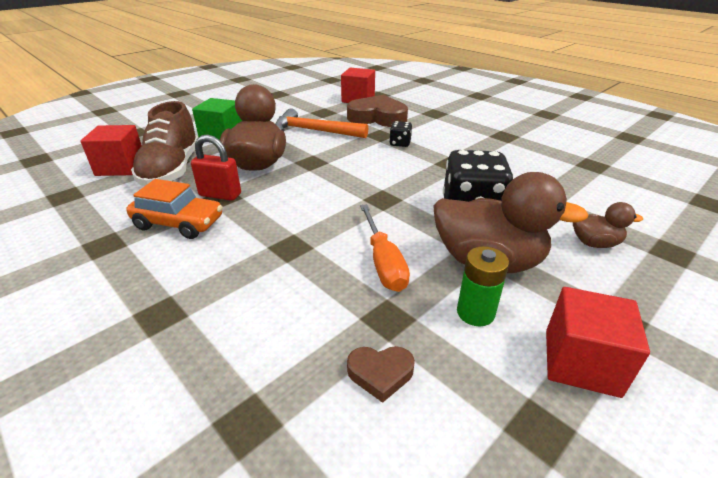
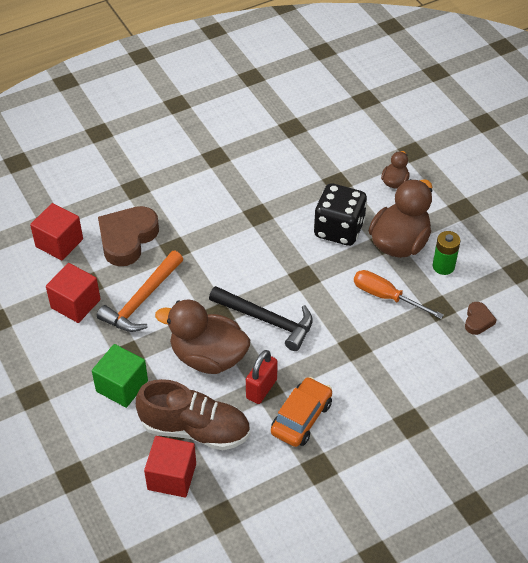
camera: 75 degrees left, 15 degrees up
(312, 186) = (267, 320): none -> black hammer
(383, 262) = (386, 297): orange screwdriver -> orange screwdriver turned 150 degrees counterclockwise
(400, 143) = (203, 238): black dice -> none
(581, 362) = (486, 238): red cube -> red cube (75, 304)

